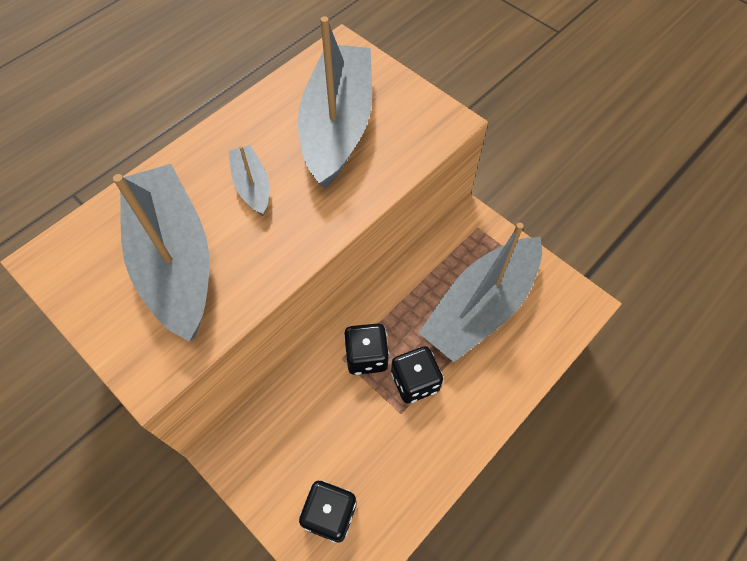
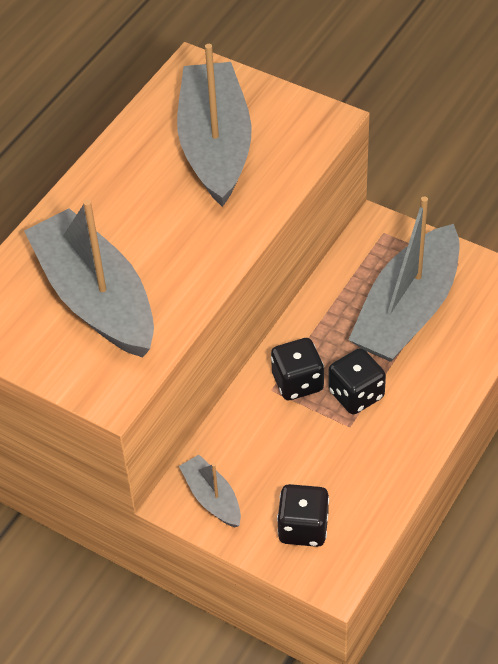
camera: 10 degrees left, 10 degrees down
(252, 186) = (147, 218): grey boat -> grey boat (212, 498)

